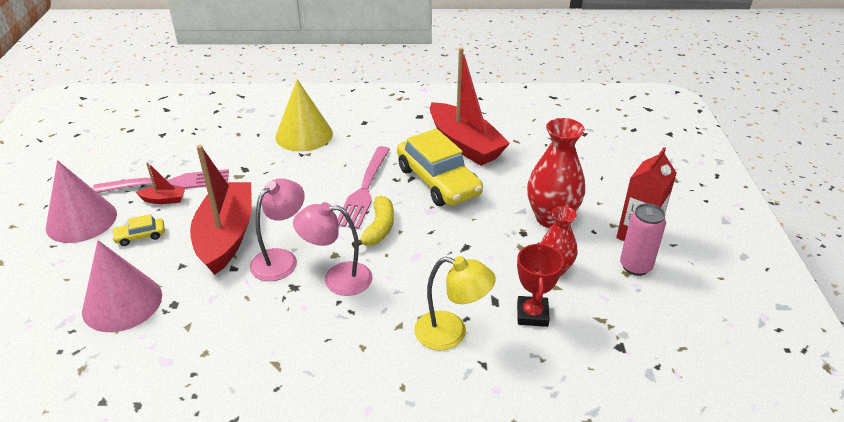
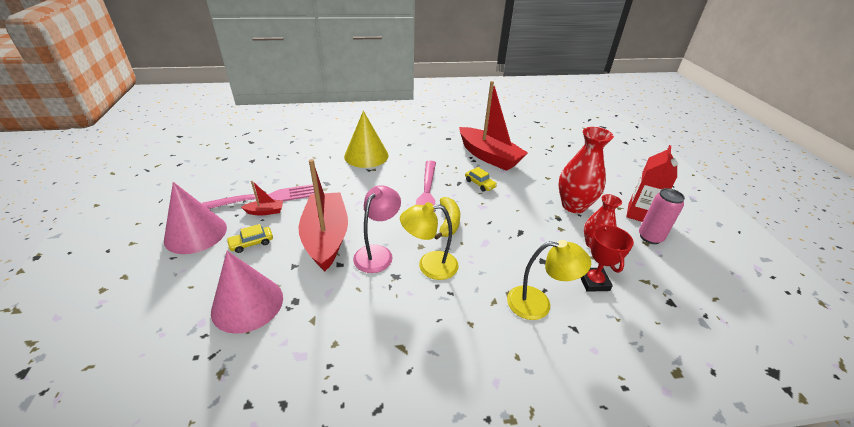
camera: 10 degrees left, 0 degrees up
(337, 279) = (429, 266): pink lamp -> yellow lamp
(438, 181) = (480, 184): yellow car -> yellow car, size x0.43

